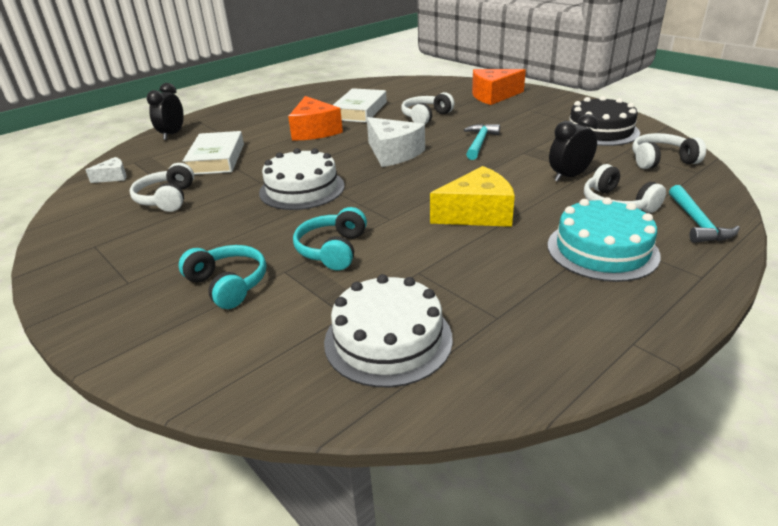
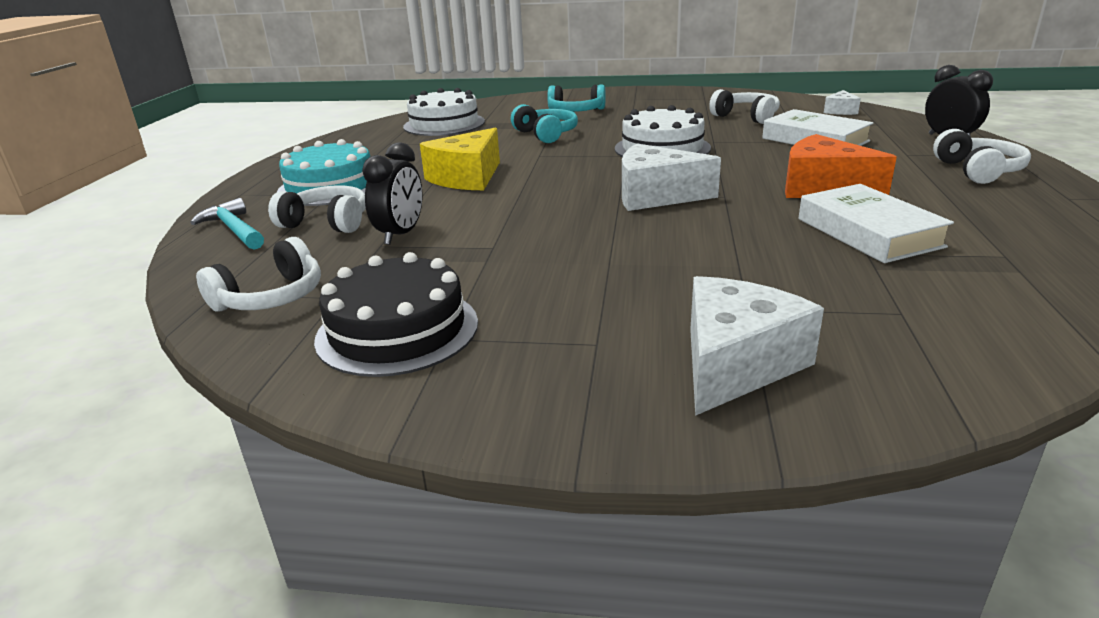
camera: 140 degrees right, 5 degrees down
(426, 117) = (742, 257): white headphones -> white headphones (978, 171)
(479, 143) = (574, 241): turquoise hammer -> none
(493, 96) = (736, 364): orange cheese -> white cheese

